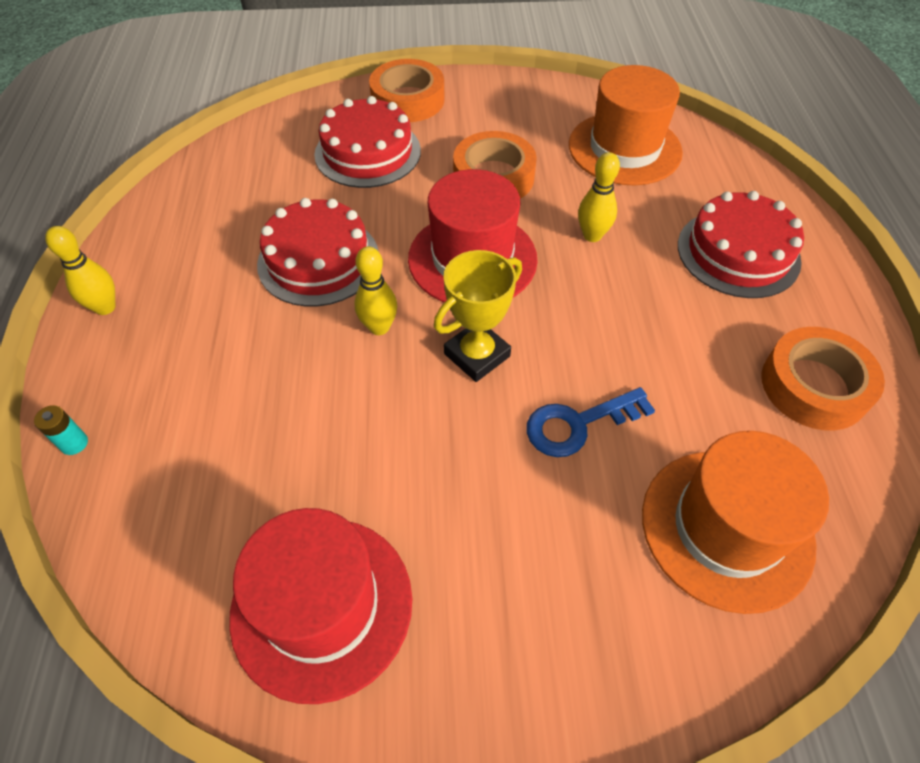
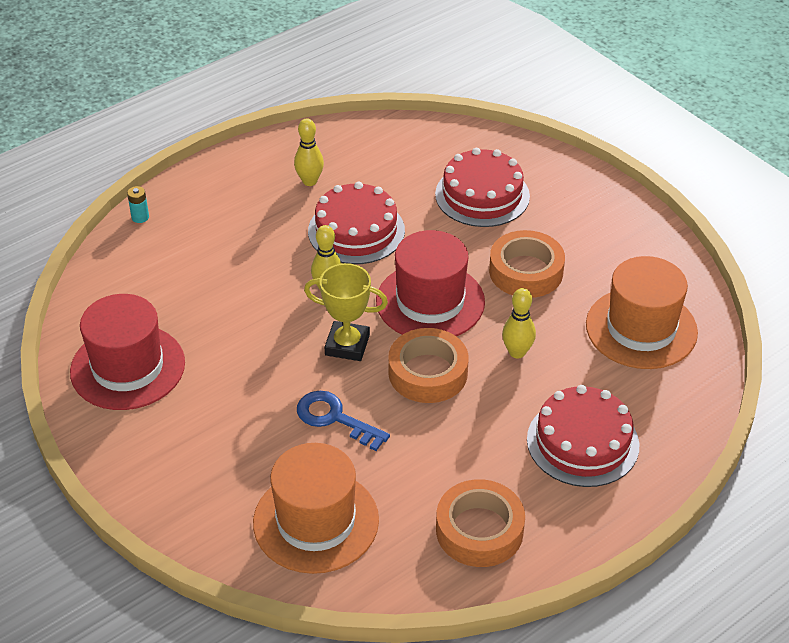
camera: 55 degrees right, 10 degrees down
(105, 307) = (234, 167): yellow bowling pin -> yellow bowling pin (309, 181)
(408, 100) = (564, 183): orange tape -> orange tape (428, 373)

